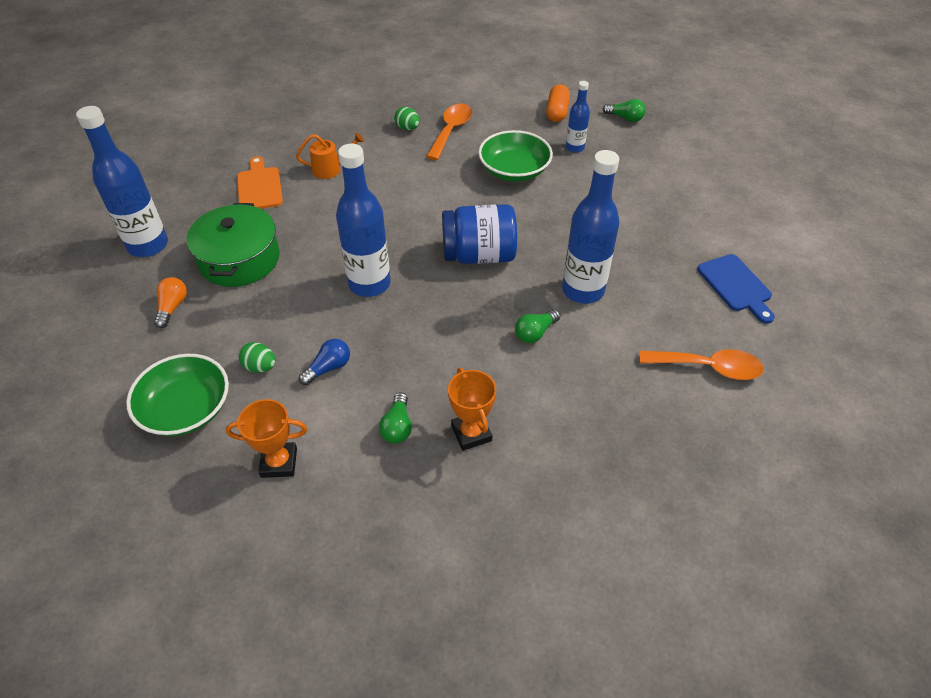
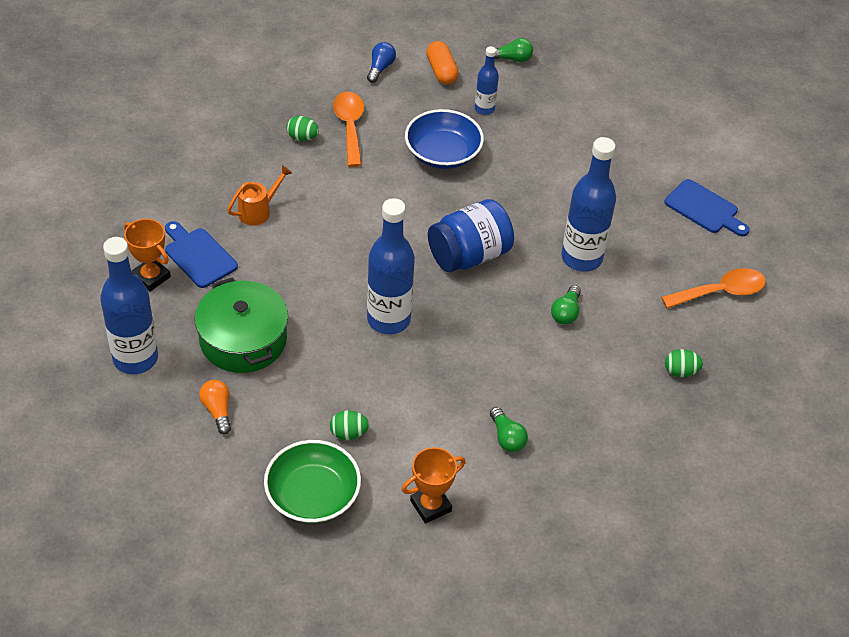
camera: 30 degrees left, 0 degrees up
(259, 187) = (198, 255): orange cutting board -> blue cutting board
(328, 368) = (411, 411): blue light bulb -> blue light bulb (380, 68)
(471, 433) = (570, 419): orange trophy -> orange trophy (151, 277)
(514, 170) = (443, 153): green bowl -> blue bowl
(617, 430) = (680, 371): none -> green egg

